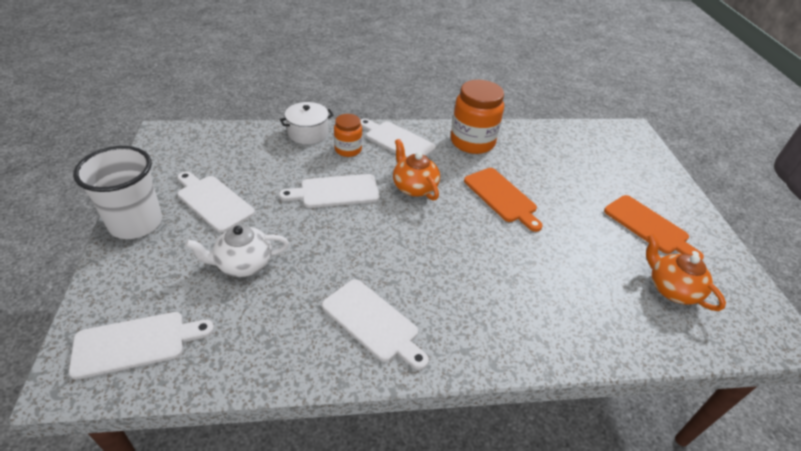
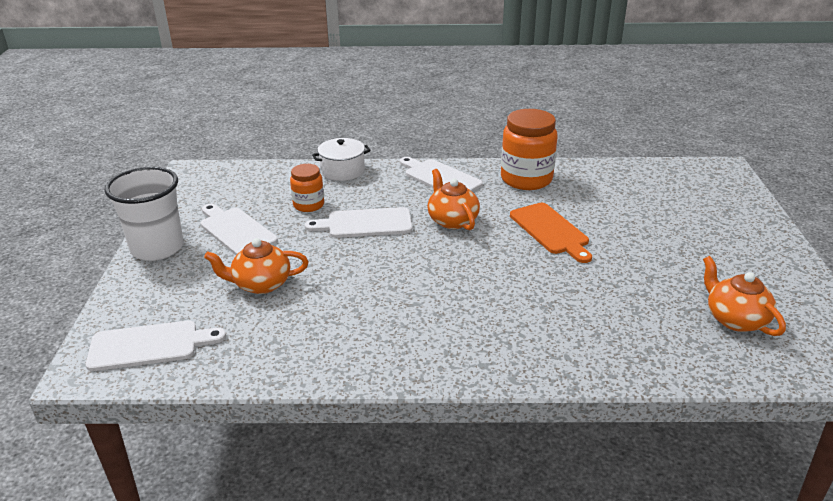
camera: 10 degrees right, 10 degrees down
(243, 264) = (261, 284): white teapot -> orange teapot
(348, 149) = (384, 186): orange jar -> orange jar (308, 205)
(373, 322) = (388, 337): white cutting board -> none
(648, 226) = (721, 261): orange cutting board -> none

